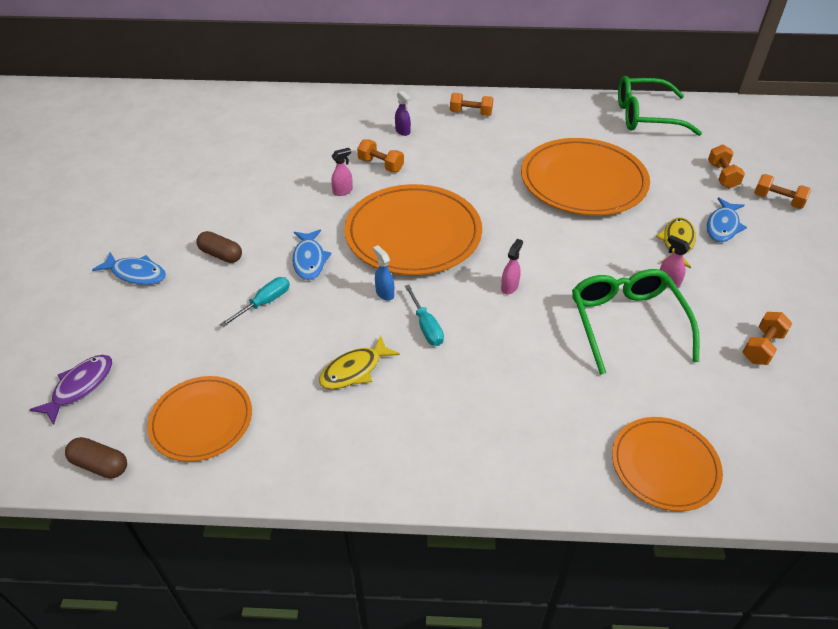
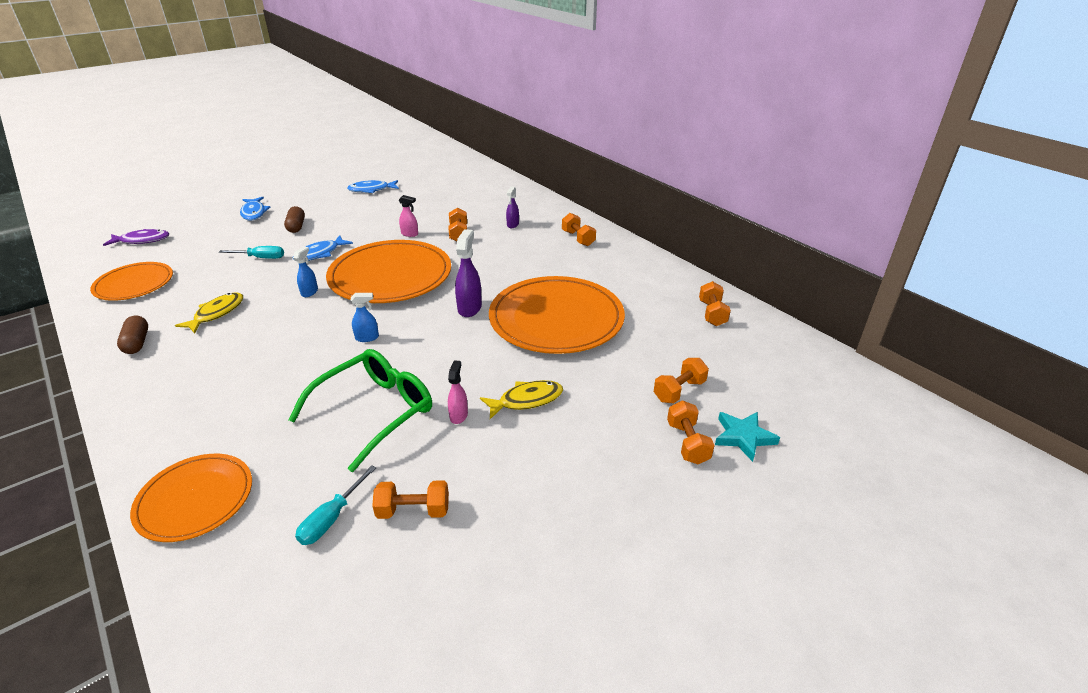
camera: 50 degrees right, 10 degrees down
(100, 465) = (80, 272): brown capsule -> brown capsule (137, 343)
(354, 370) = (216, 313): yellow fish -> yellow fish turned 105 degrees clockwise
(426, 326) = (286, 321): turquoise screwdriver -> turquoise screwdriver (331, 519)
(509, 287) = (367, 338): pink spray bottle -> blue spray bottle
(521, 214) = (469, 308): none -> purple spray bottle
(646, 116) = (712, 313): green glasses -> orange dumbbell
(722, 226) = (589, 419): blue fish -> blue fish (371, 190)
(788, 178) = (743, 437): none -> turquoise star

